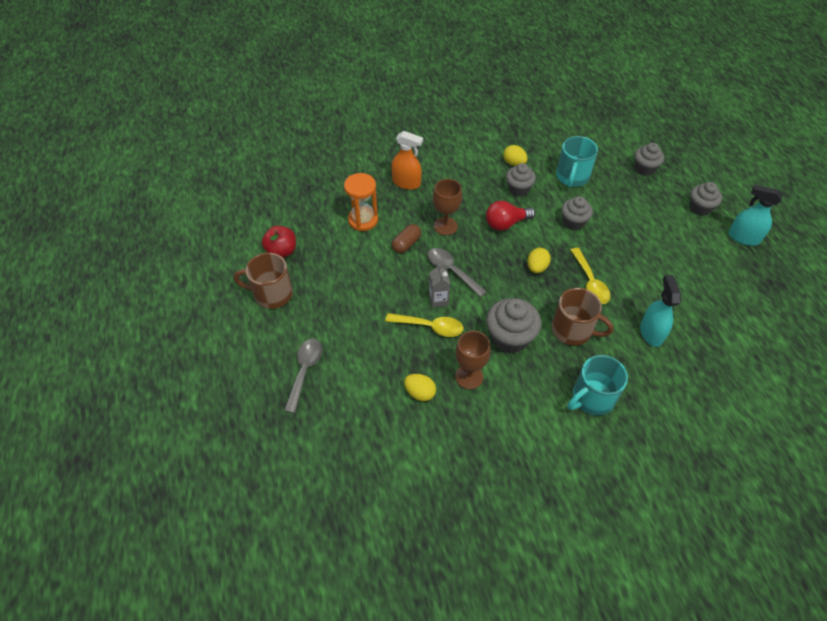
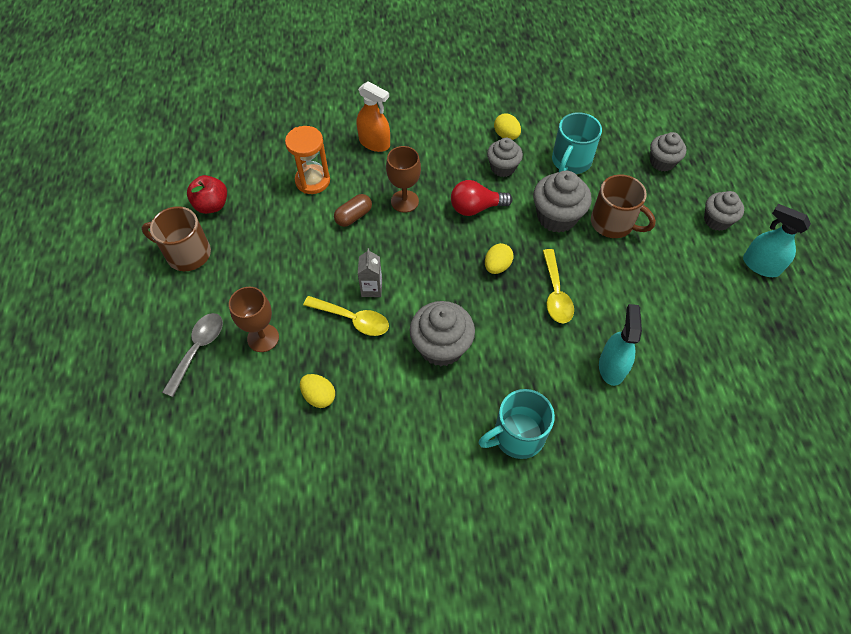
camera: 10 degrees right, 5 degrees up
(451, 271) = (396, 256): grey spoon -> none
(469, 377) = (380, 386): brown goblet -> brown goblet (263, 338)
(573, 222) = (556, 217): grey cupcake -> grey cupcake, size x1.53
(573, 330) = (518, 349): brown mug -> brown mug (613, 223)

